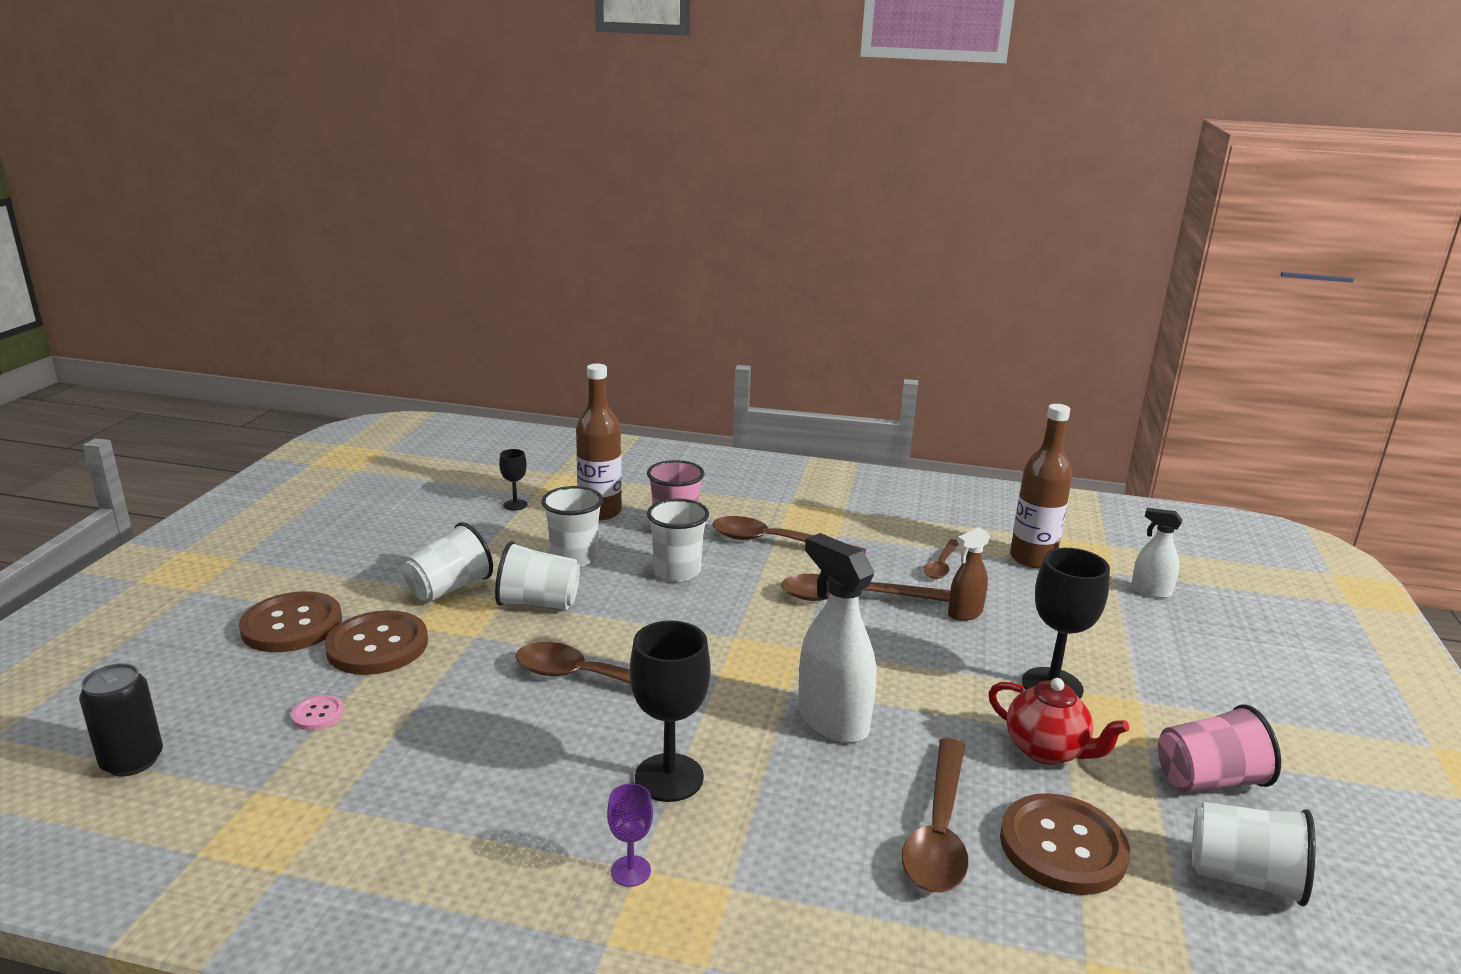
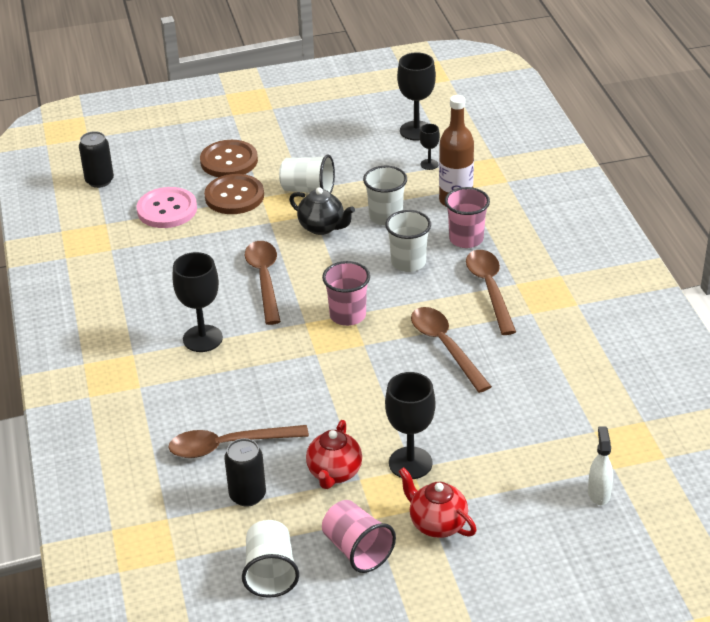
camera: 65 degrees right, 15 degrees up
(318, 714) = (167, 210): pink button -> pink button, size x2.18
(443, 492) = (416, 131): none -> black goblet
(538, 603) = (322, 227): white cup -> black teapot
(630, 871) = (129, 352): purple goblet -> none
(735, 641) = (347, 315): none -> pink cup
(832, 720) = (296, 379): white spray bottle -> none
(941, 565) = (534, 375): brown spoon -> none
(965, 613) = (471, 403): brown spray bottle -> none
(1032, 558) = (592, 419): brown bottle -> none
(1062, 847) = (247, 495): brown button -> black can
(1172, 703) = (437, 524): none -> red teapot

